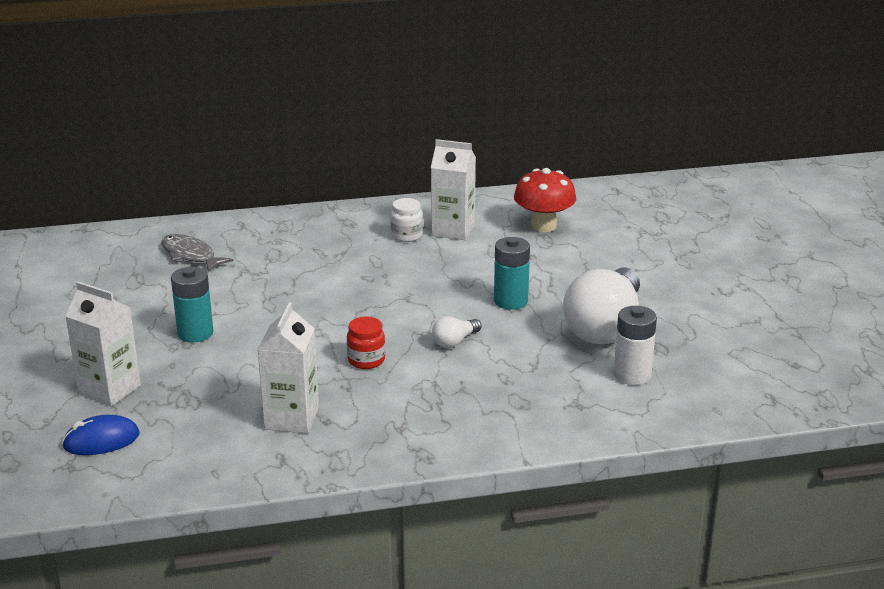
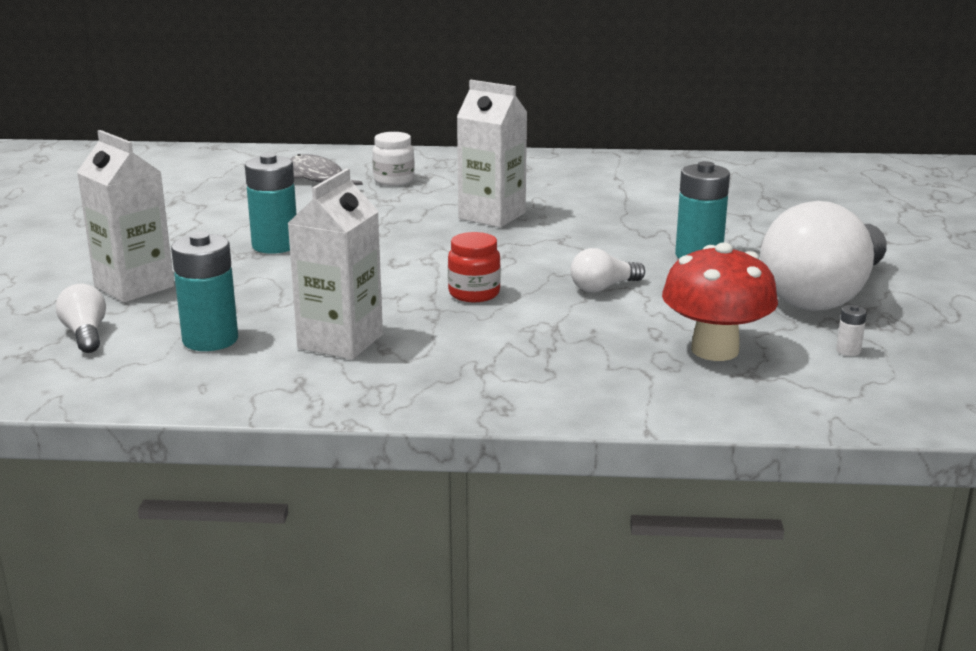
camera: 15 degrees right, 5 degrees down
(101, 440) = (85, 334): blue mouse -> white light bulb
(197, 431) = (210, 340): none -> turquoise battery
(407, 236) = (589, 183): white jar -> white jar (394, 180)
(453, 230) = (651, 184): white carton -> white carton (492, 216)
(543, 226) = (772, 190): red mushroom -> red mushroom (715, 350)
(632, 375) = (848, 351): white battery -> white battery, size x0.43

